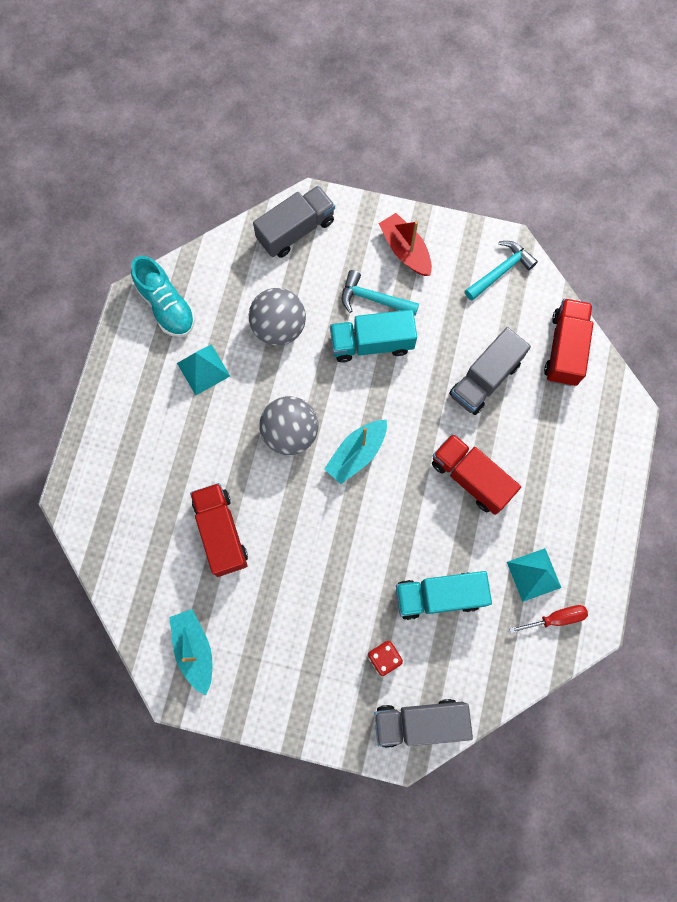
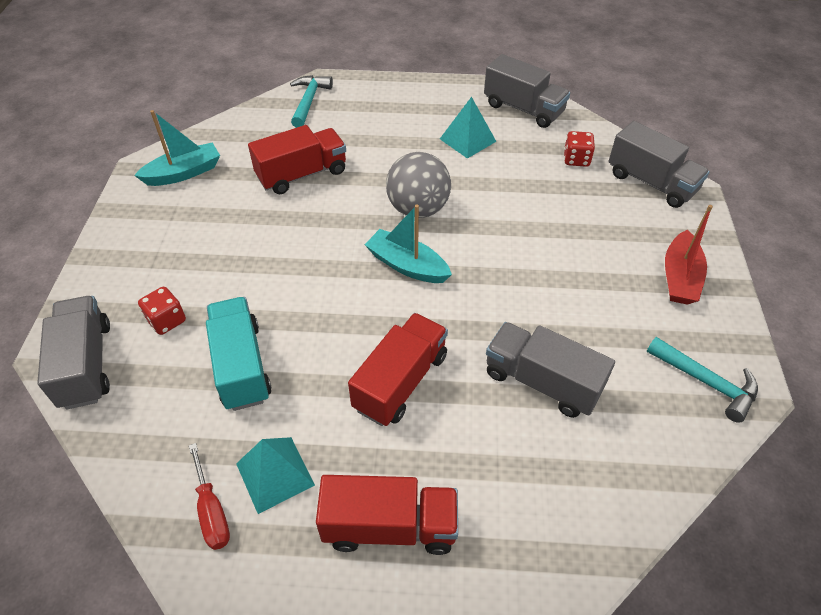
camera: 80 degrees right, 25 degrees down
(167, 306) = (523, 109): turquoise shoe -> grey truck
(252, 281) = (576, 159): none -> red dice
(279, 327) = (533, 185): grey ball -> none
(371, 343) = (546, 261): turquoise truck -> none
(373, 299) = (602, 256): turquoise hammer -> turquoise hammer (309, 101)
(405, 250) = (679, 277): red boat -> red boat turned 150 degrees clockwise
(564, 349) = (625, 479): red truck -> red truck (390, 526)

